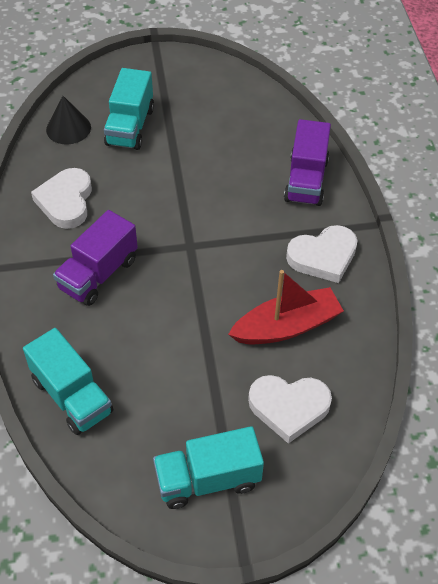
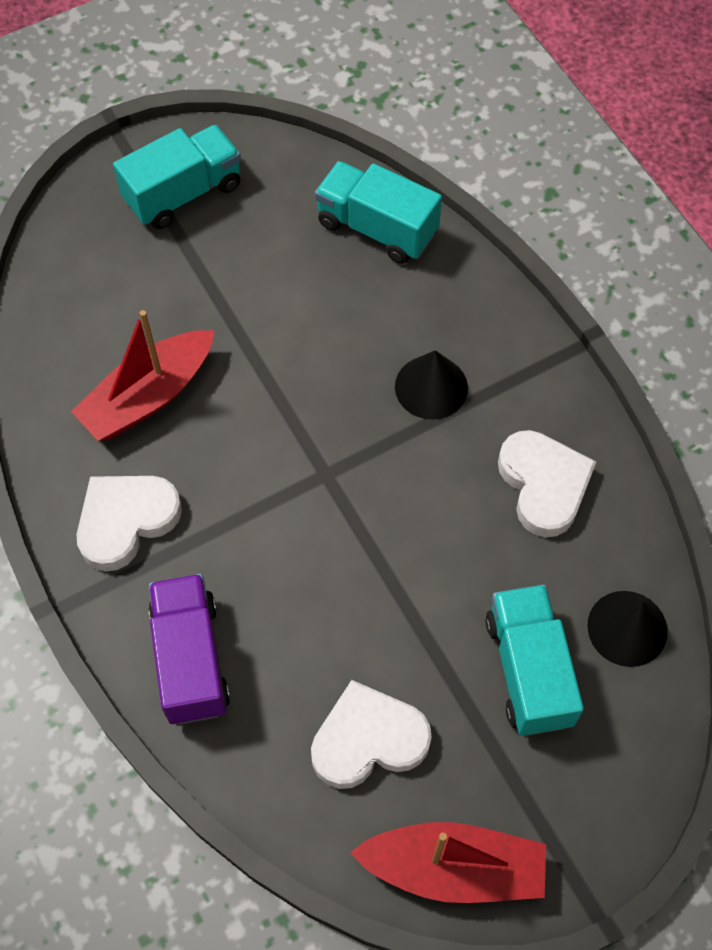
camera: 160 degrees right, 10 degrees up
(98, 274) = (431, 387): purple truck -> black cone
(209, 72) = (454, 868): none -> red boat
(289, 407) = (116, 295): white heart -> white heart (368, 739)

